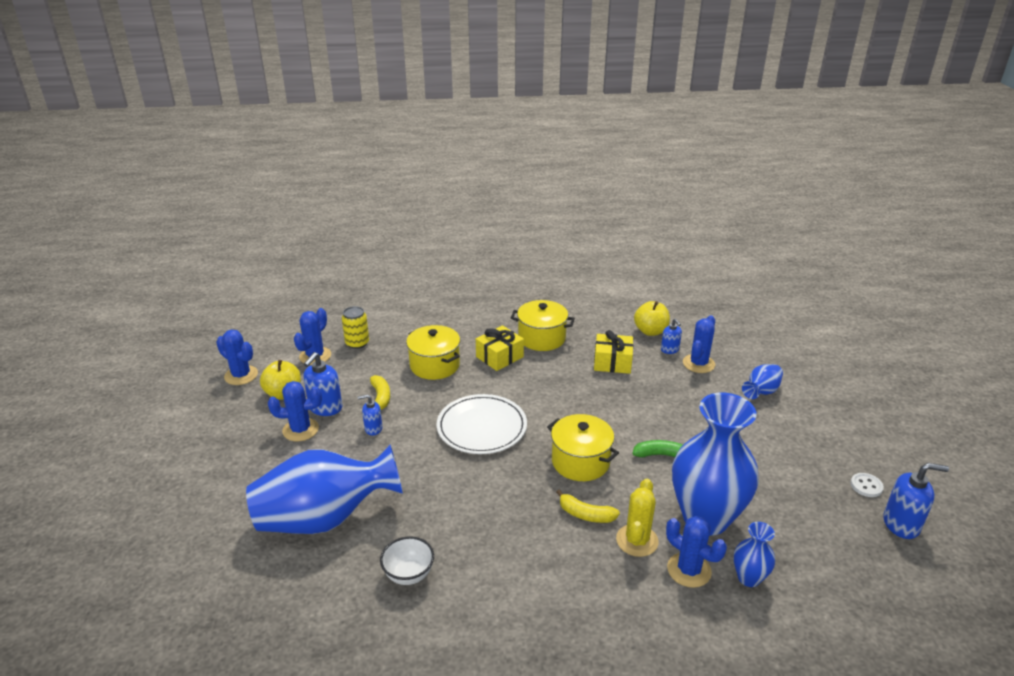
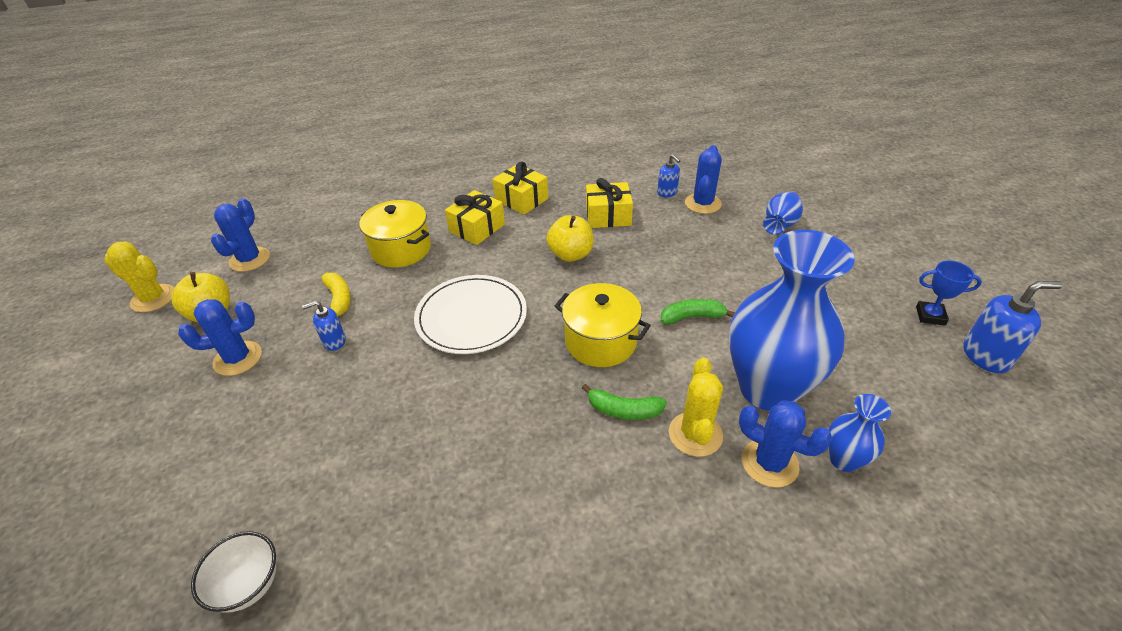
camera: 10 degrees left, 10 degrees up
(241, 375) = (153, 298): blue cactus -> yellow cactus
(325, 408) = (268, 324): blue soap dispenser -> none
(325, 518) = (282, 480): blue vase -> none
(357, 343) = (302, 236): yellow can -> none
(409, 574) = (409, 543): white bowl -> white bowl (249, 585)
(542, 338) = (521, 199): yellow pot -> yellow gift
(585, 514) = (623, 410): yellow banana -> green banana
(650, 331) = (640, 175): yellow apple -> yellow apple (571, 254)
(866, 486) = (930, 316): white button -> blue trophy

